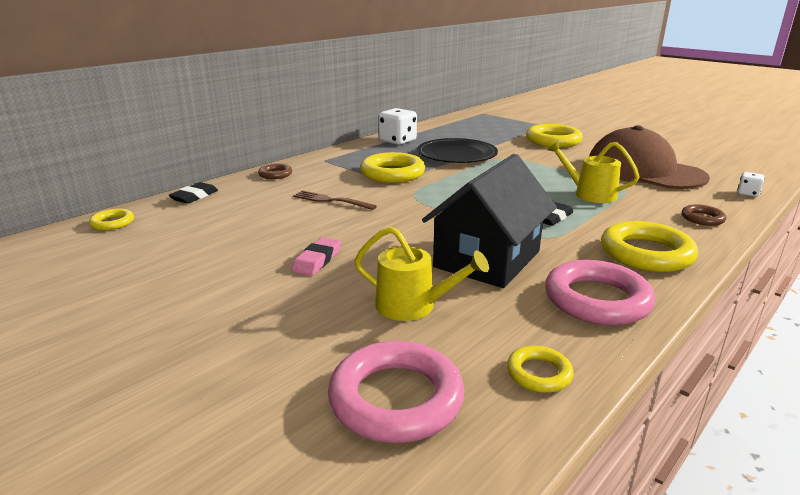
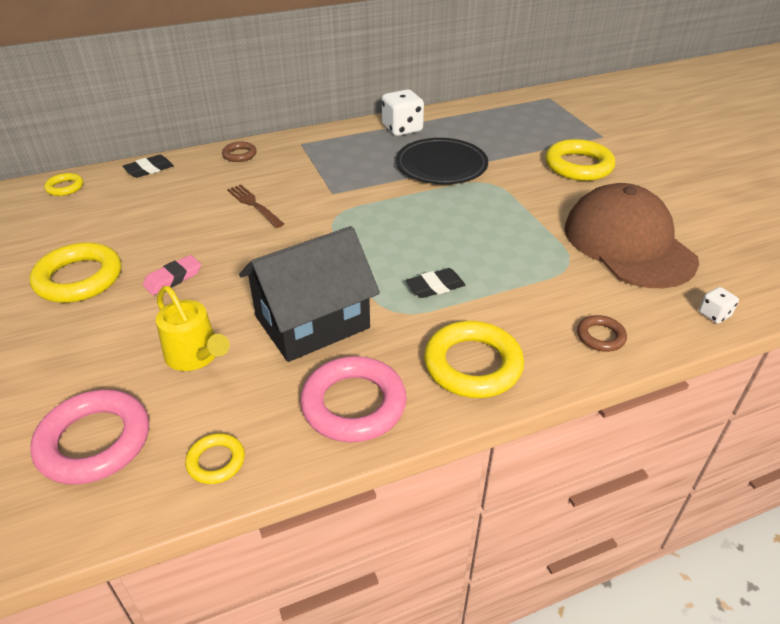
camera: 25 degrees right, 15 degrees up
(392, 173) = (346, 179): yellow ring -> yellow ring (79, 278)
(590, 194) = (517, 263): yellow watering can -> none

